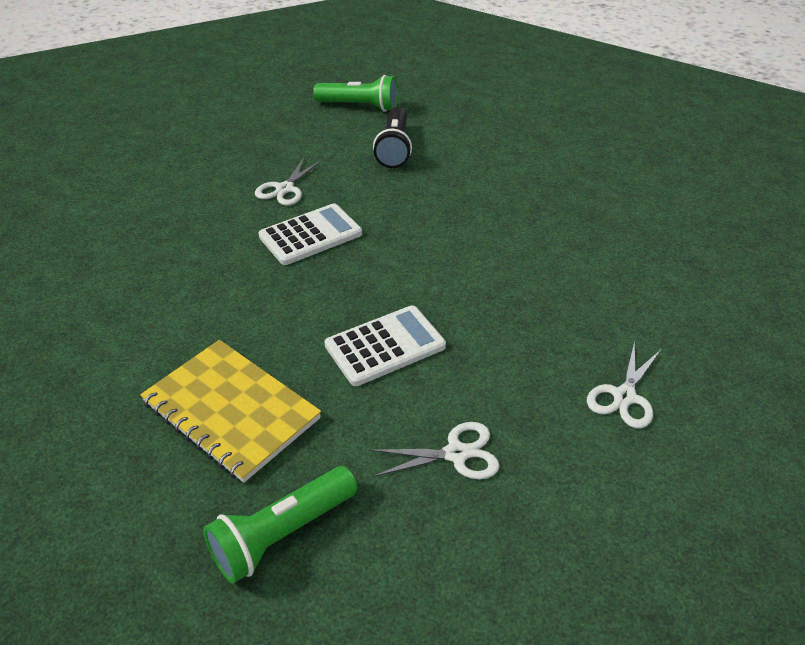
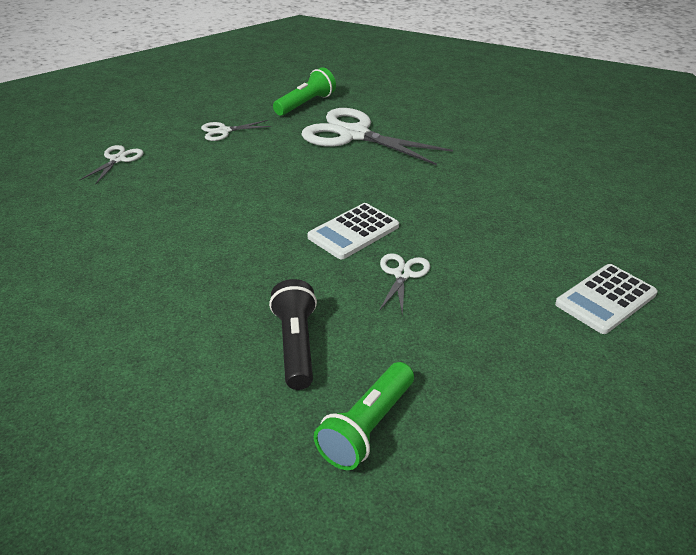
camera: 170 degrees right, 5 degrees down
(231, 410) = (354, 135): yellow notebook -> white scissors
(359, 106) = (367, 427): green flashlight -> green flashlight turned 60 degrees counterclockwise
(385, 346) = (271, 168): white calculator -> white calculator (606, 299)

